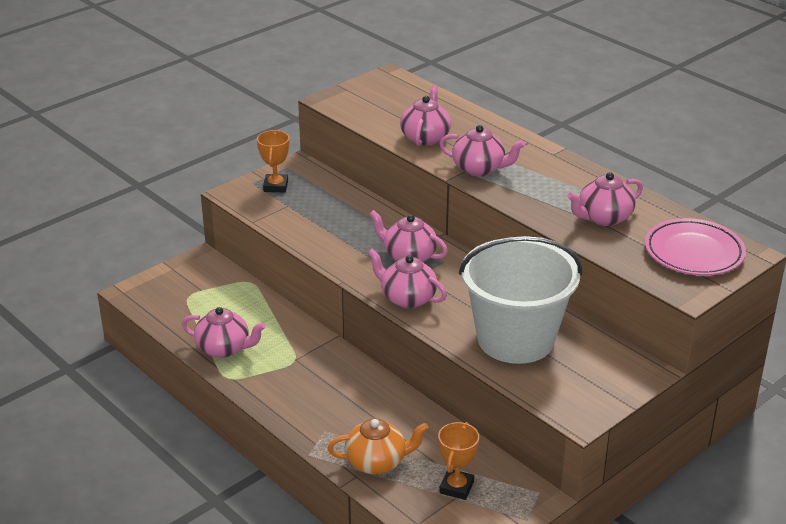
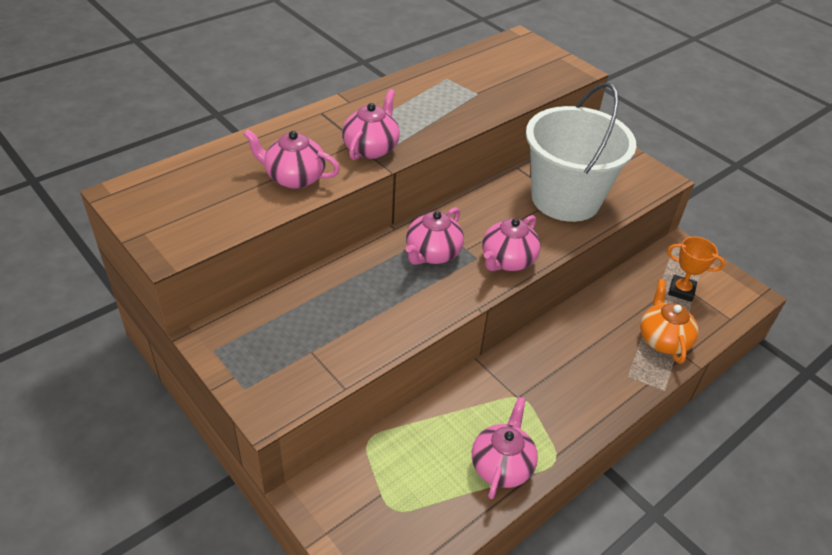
camera: 90 degrees left, 10 degrees up
(276, 186) = (260, 362): orange trophy -> none
(603, 218) = (468, 91): pink teapot -> none
(693, 252) = (520, 59): pink plate -> none

